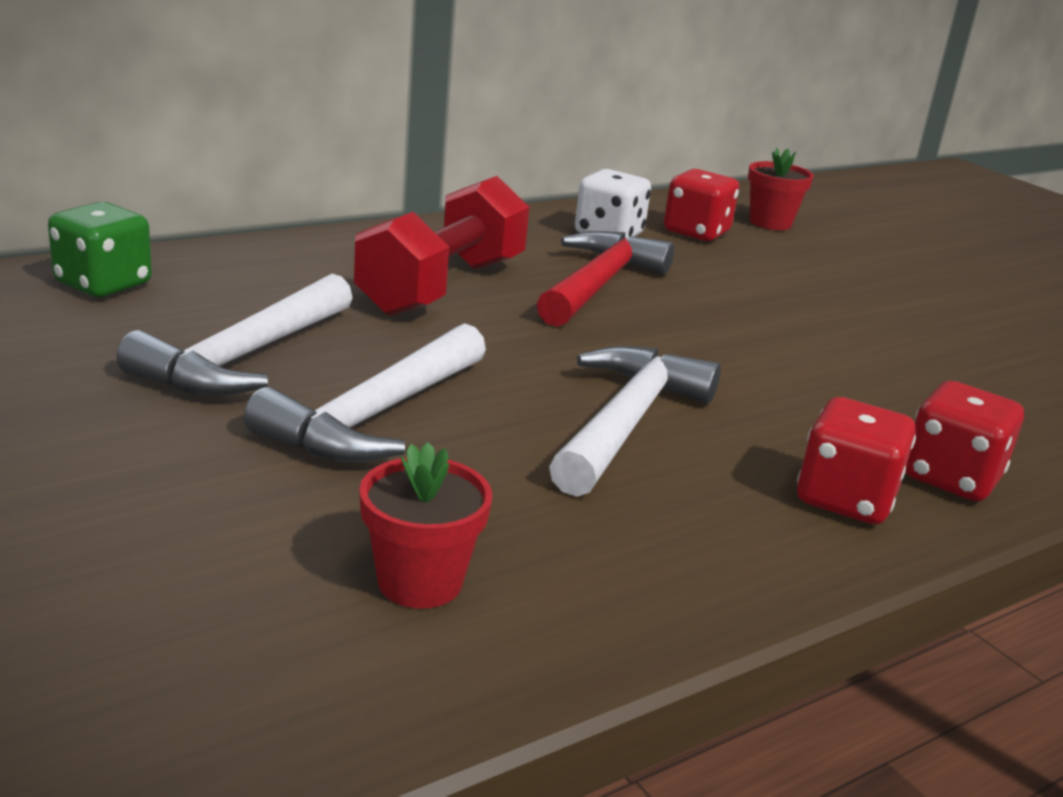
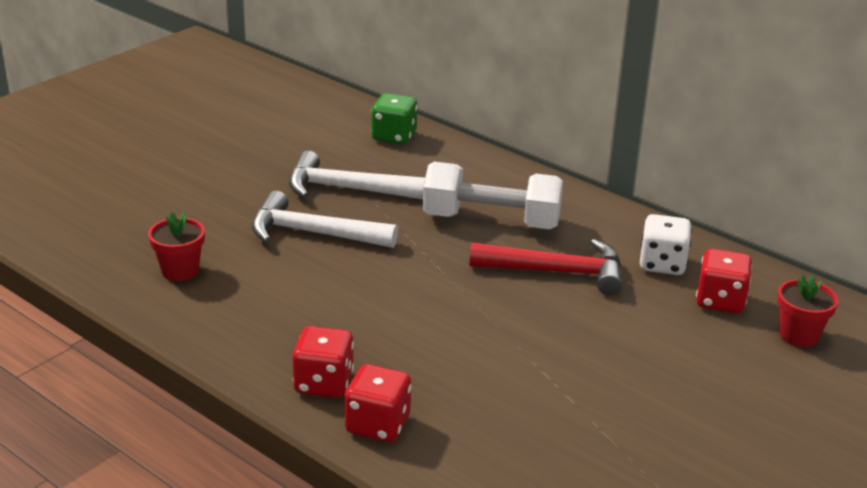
camera: 75 degrees right, 5 degrees up
(442, 287) = (491, 221): red dumbbell -> white dumbbell
(627, 422) = (361, 304): white hammer -> none

